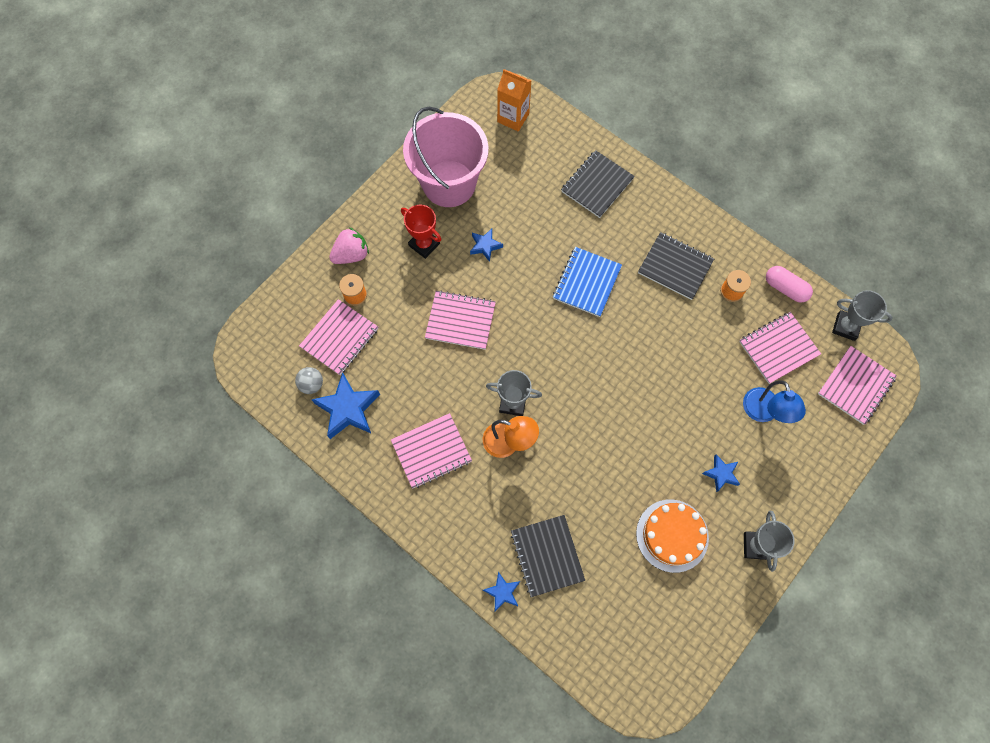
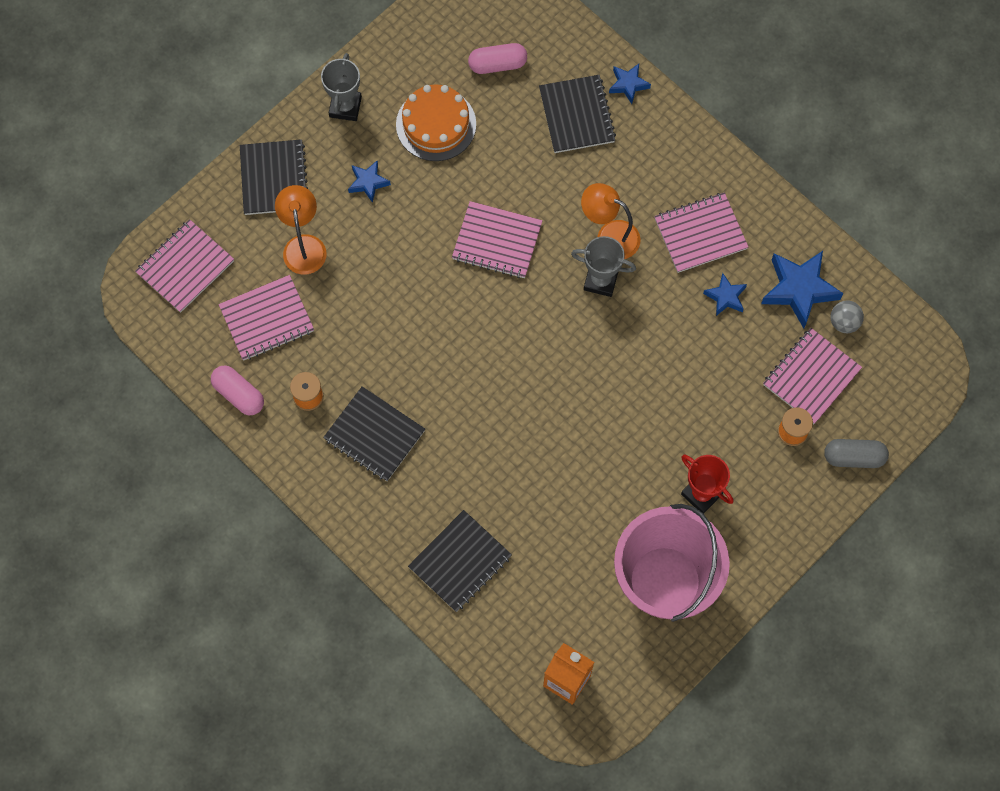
camera: 175 degrees left, 0 degrees up
(308, 280) = (854, 457): none -> grey capsule
(351, 255) = (798, 487): pink strawberry -> none
(460, 321) = (658, 386): pink notebook -> pink notebook (497, 241)
(485, 246) = (620, 485): blue star -> blue star (725, 297)
(586, 282) = (492, 423): blue notebook -> none
(625, 602) = (497, 64): none -> pink capsule
(763, 412) = (303, 245): blue lamp -> orange lamp
(802, 470) = (274, 178): none -> black notebook
(846, 327) = (176, 339): grey trophy -> none

